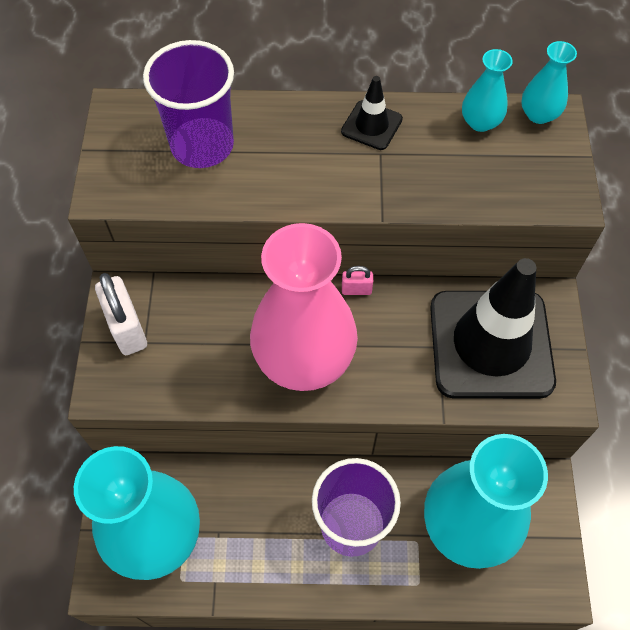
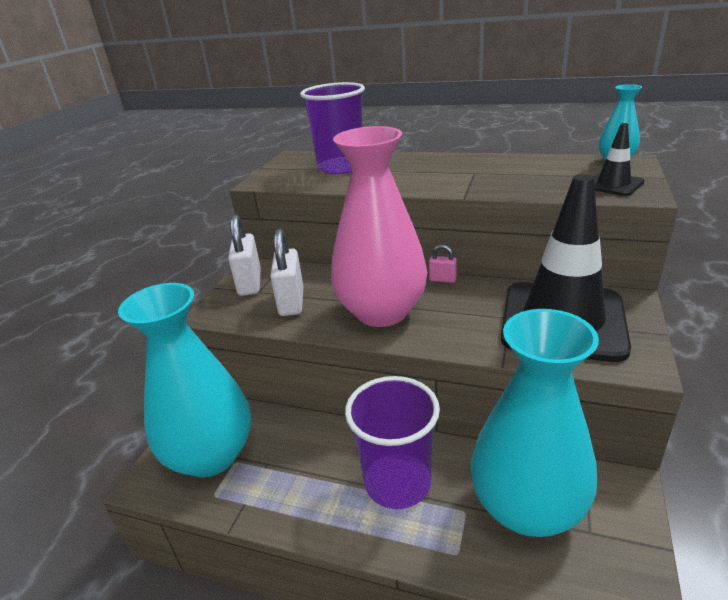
camera: 20 degrees right, 30 degrees down
(194, 357) = (291, 302): none -> white padlock
(371, 125) = (471, 162): black traffic cone -> black traffic cone (613, 184)
(480, 122) = (562, 162): turquoise vase -> none

